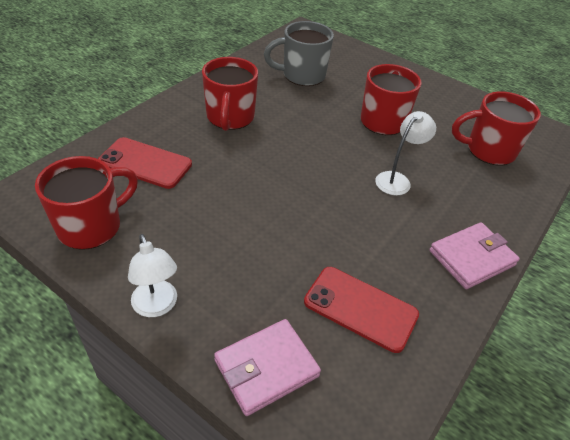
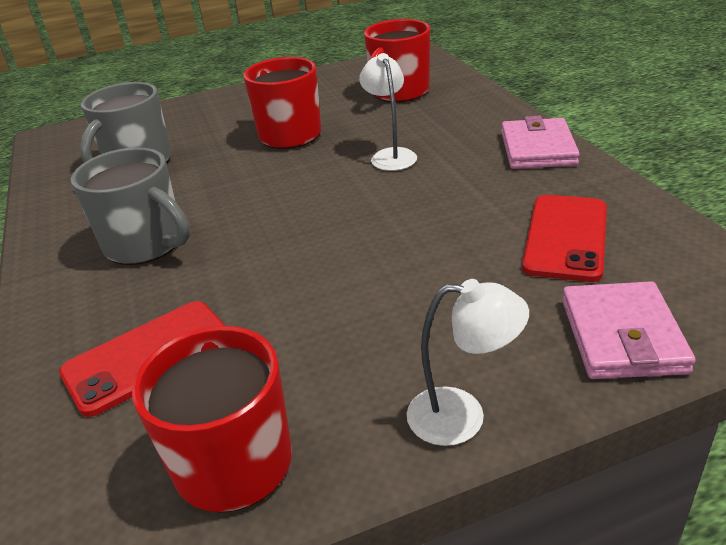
camera: 50 degrees left, 10 degrees down
(230, 118) = (146, 245): red mug -> grey mug
(360, 308) = (566, 237): red phone -> red phone turned 45 degrees counterclockwise

